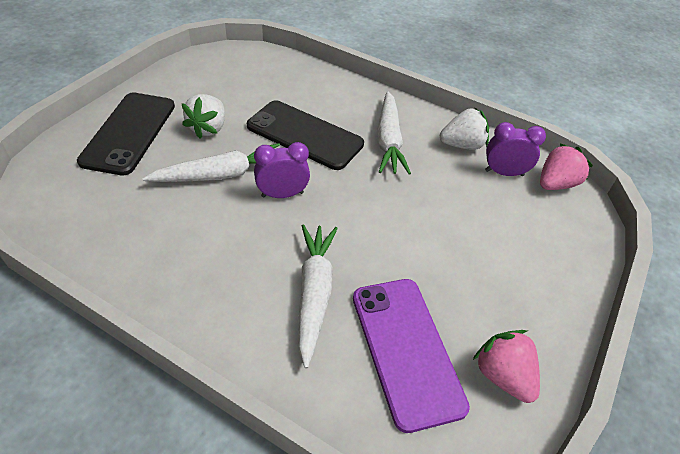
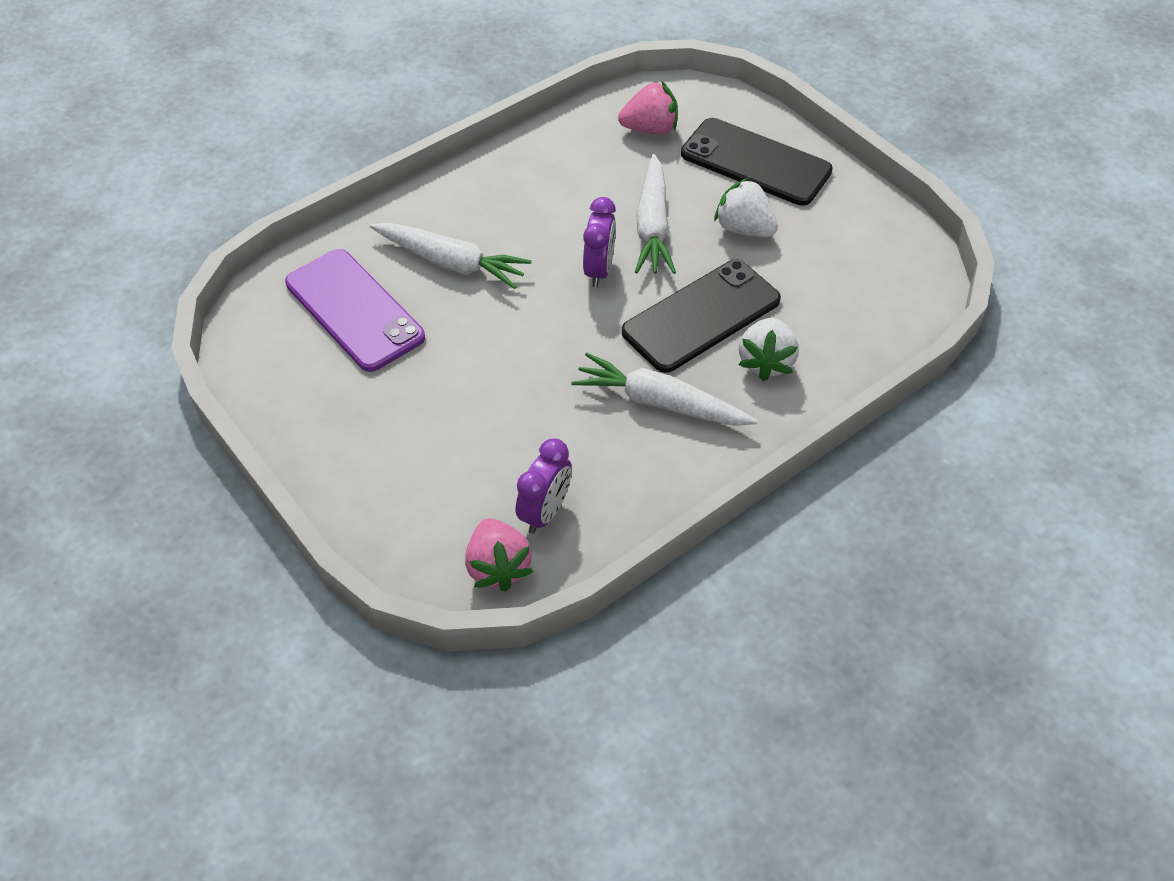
camera: 115 degrees right, 5 degrees up
(406, 350) = (354, 310): purple phone -> purple phone turned 45 degrees clockwise
(462, 145) = (621, 487): white strawberry -> white strawberry (766, 362)
(503, 376) = (286, 370): pink strawberry -> pink strawberry (650, 129)

